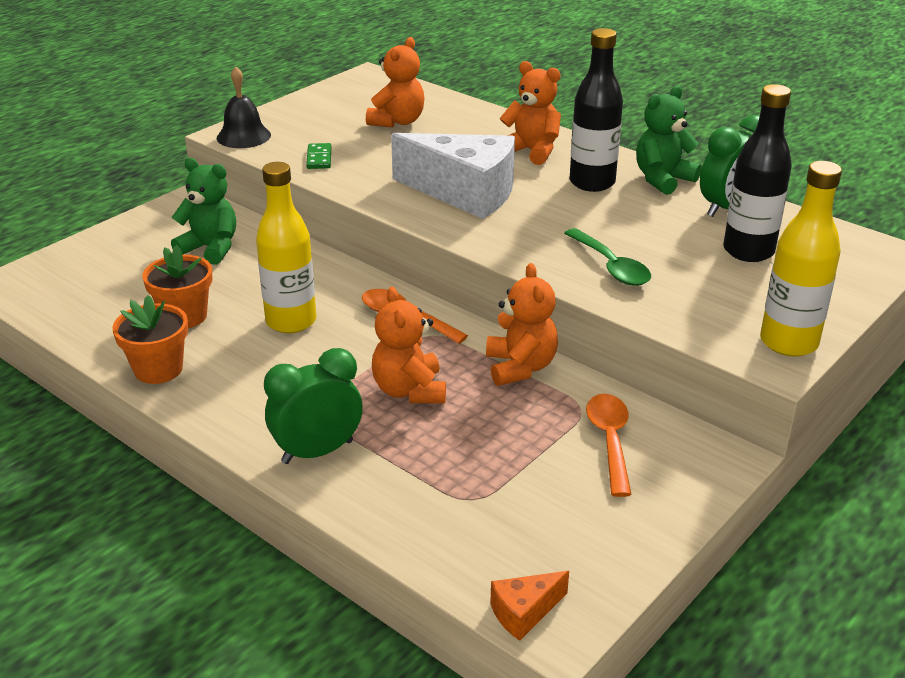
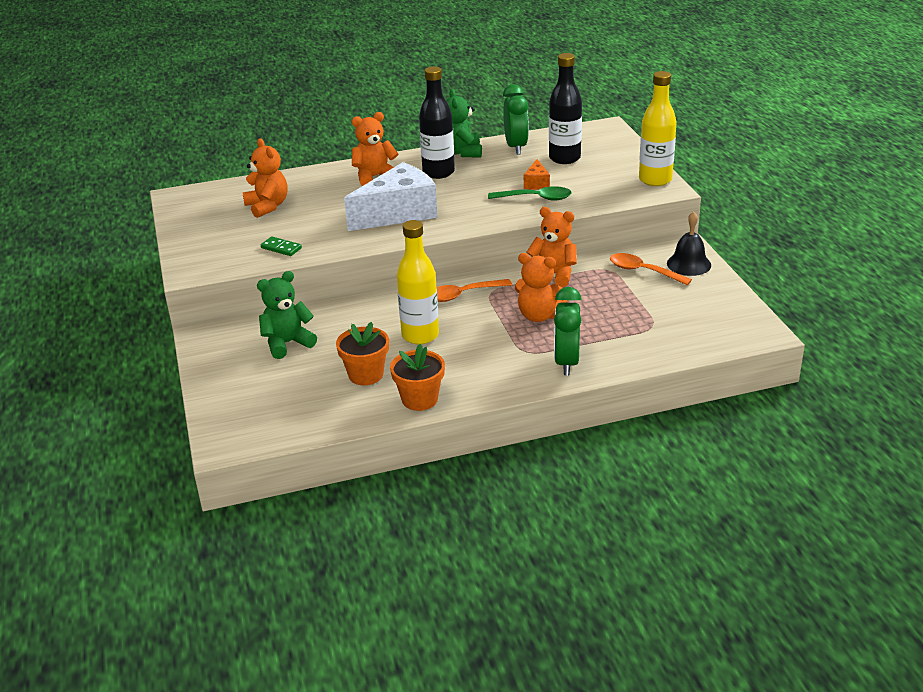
camera: 55 degrees left, 0 degrees up
(243, 136) = (203, 267): black bell -> black bell (689, 264)
(524, 612) = (747, 338): orange cheese -> orange cheese (536, 183)

